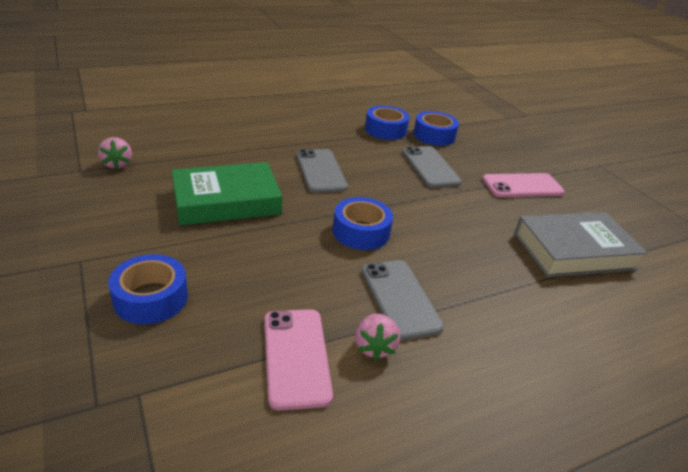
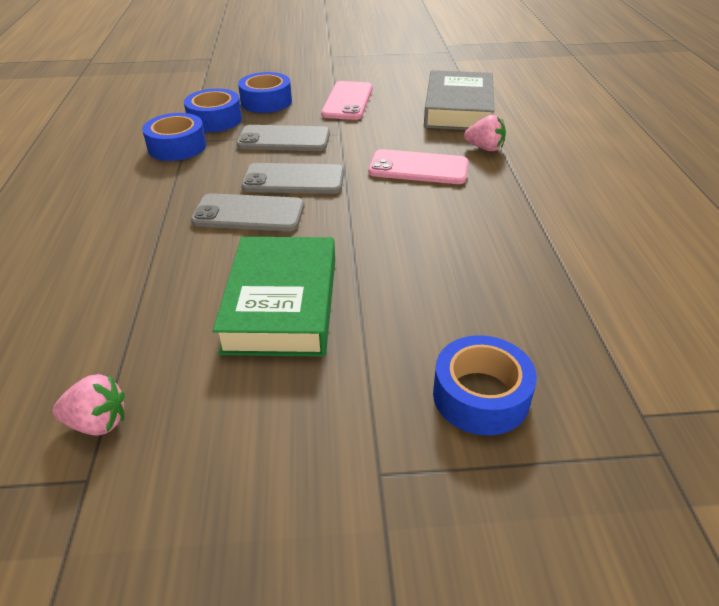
camera: 65 degrees left, 5 degrees up
(296, 357) = (587, 291): pink phone -> pink phone (418, 168)
(361, 232) = (392, 211): blue tape -> blue tape (266, 101)
(374, 347) = (574, 241): pink strawberry -> pink strawberry (485, 148)
(400, 298) = (508, 211): grey phone -> grey phone (293, 180)

